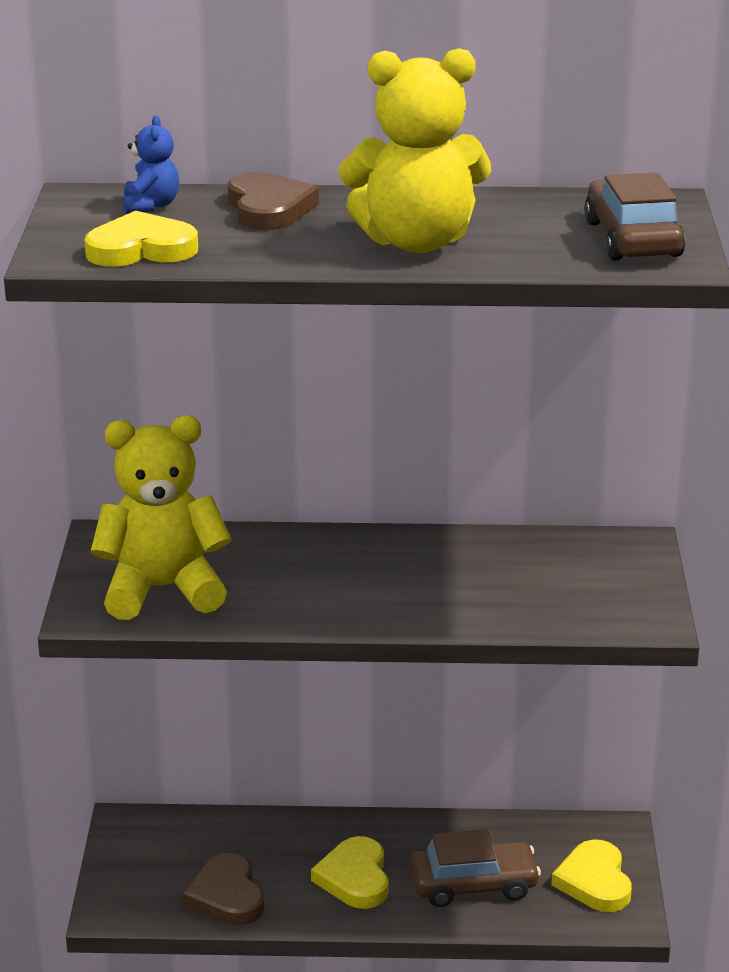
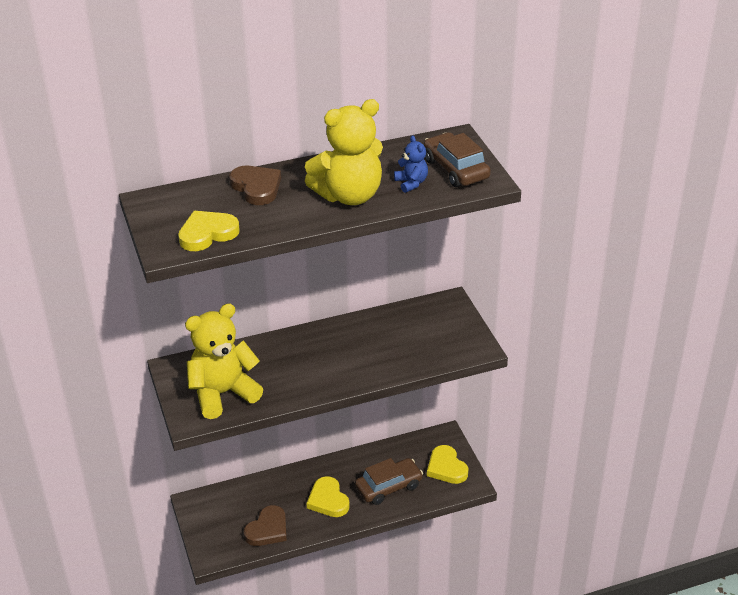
camera: 20 degrees left, 10 degrees up
(151, 206) = (191, 199): blue teddy bear -> blue teddy bear (411, 183)
(227, 895) = (267, 529): brown heart -> brown heart turned 105 degrees counterclockwise

